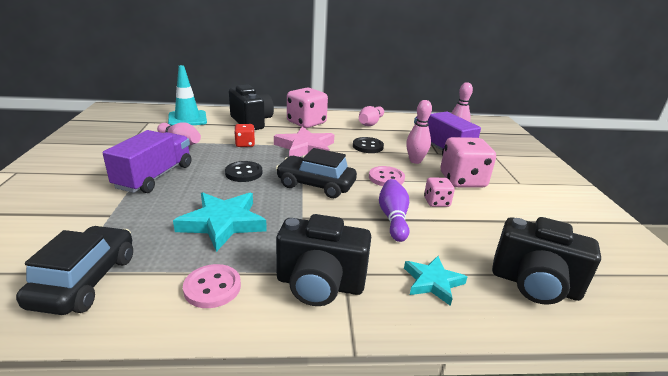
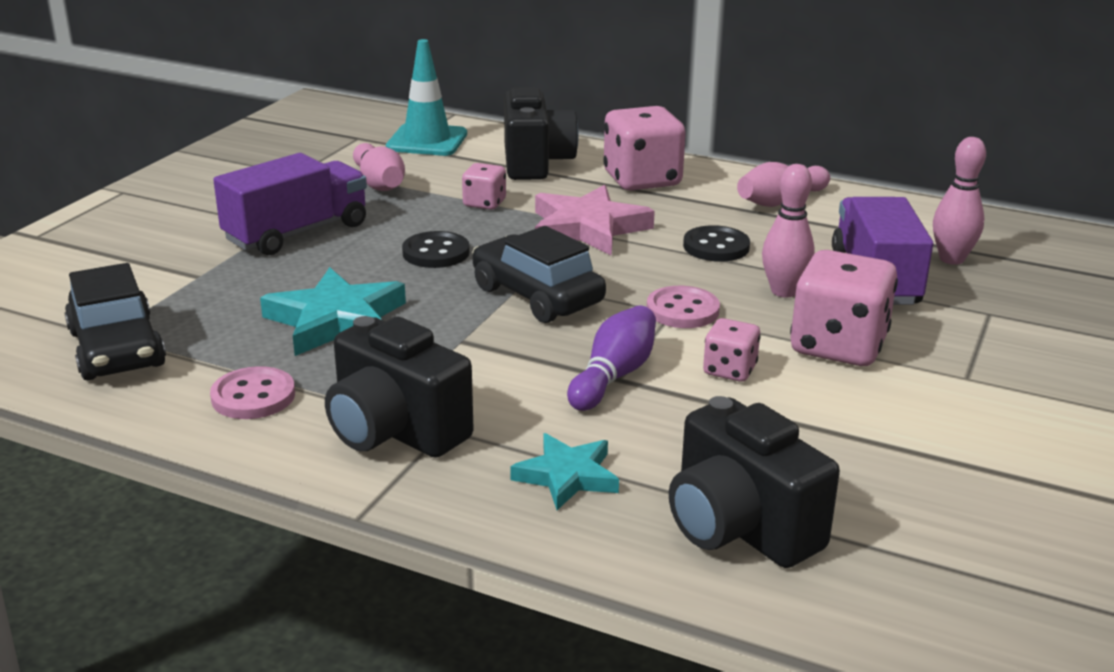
camera: 30 degrees right, 0 degrees up
(85, 280) = (117, 349): black car -> black car turned 120 degrees clockwise
(245, 144) = (484, 203): red dice -> pink dice

